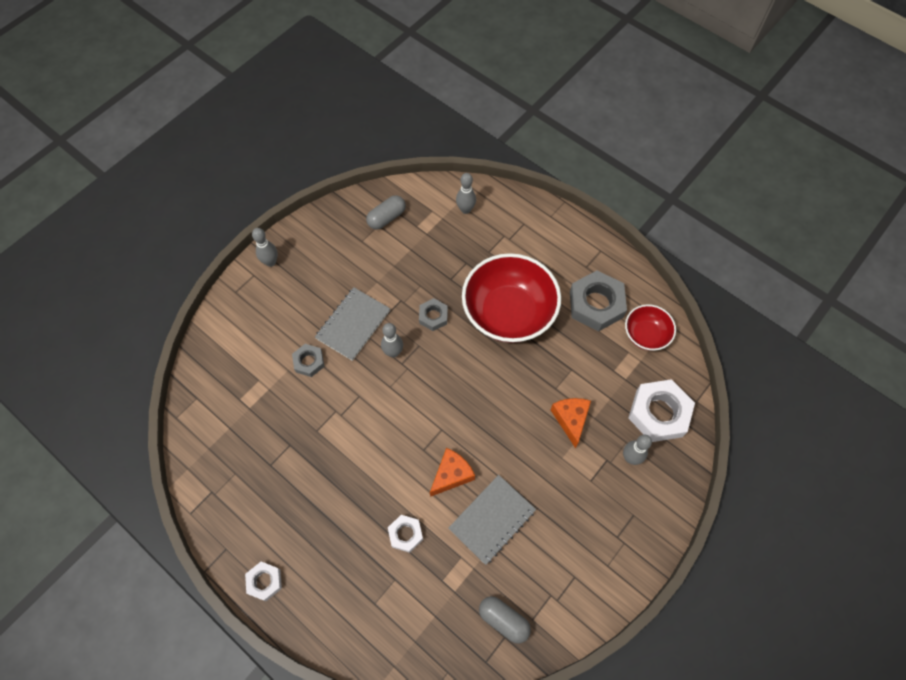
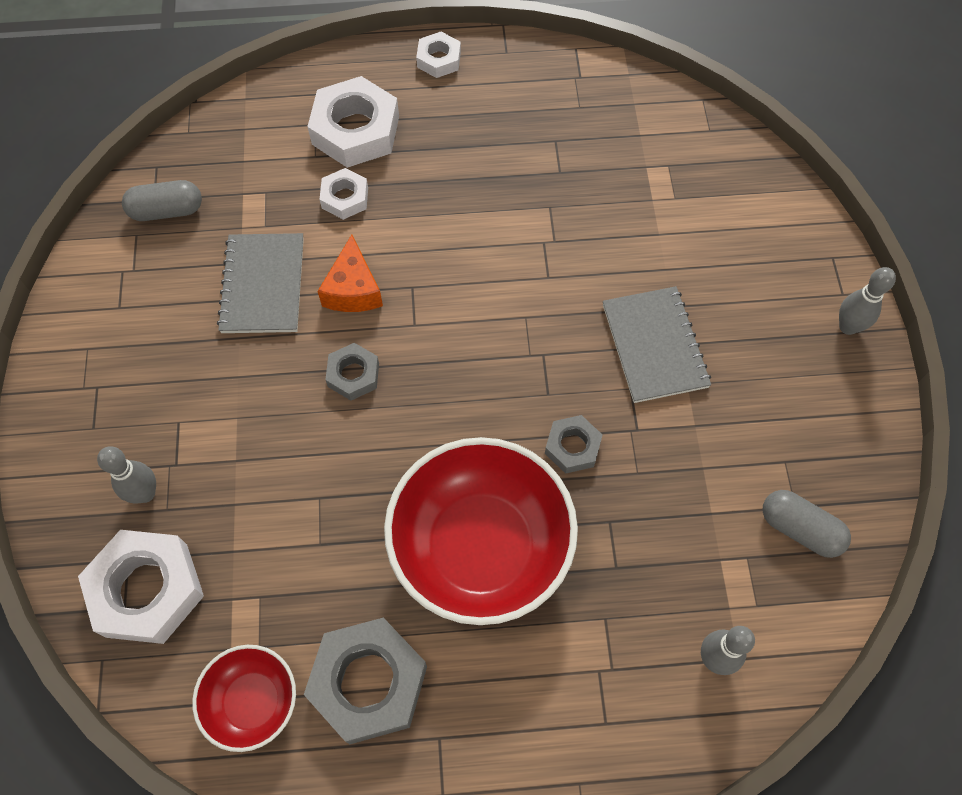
camera: 135 degrees right, 0 degrees up
(309, 362) = (648, 261): grey nut -> grey nut (353, 375)
(357, 575) = (356, 130): none -> white nut
(386, 218) = (799, 529): grey capsule -> grey capsule turned 60 degrees counterclockwise
(393, 352) = (568, 357): grey bowling pin -> none
(570, 419) = (264, 474): orange cheese -> none

